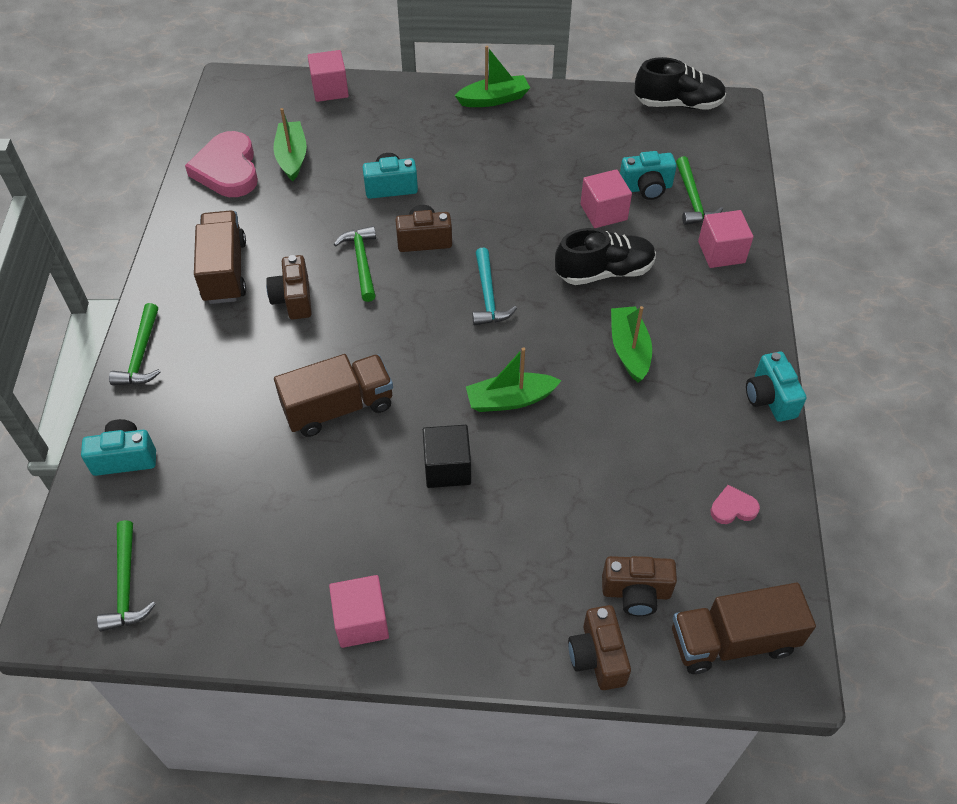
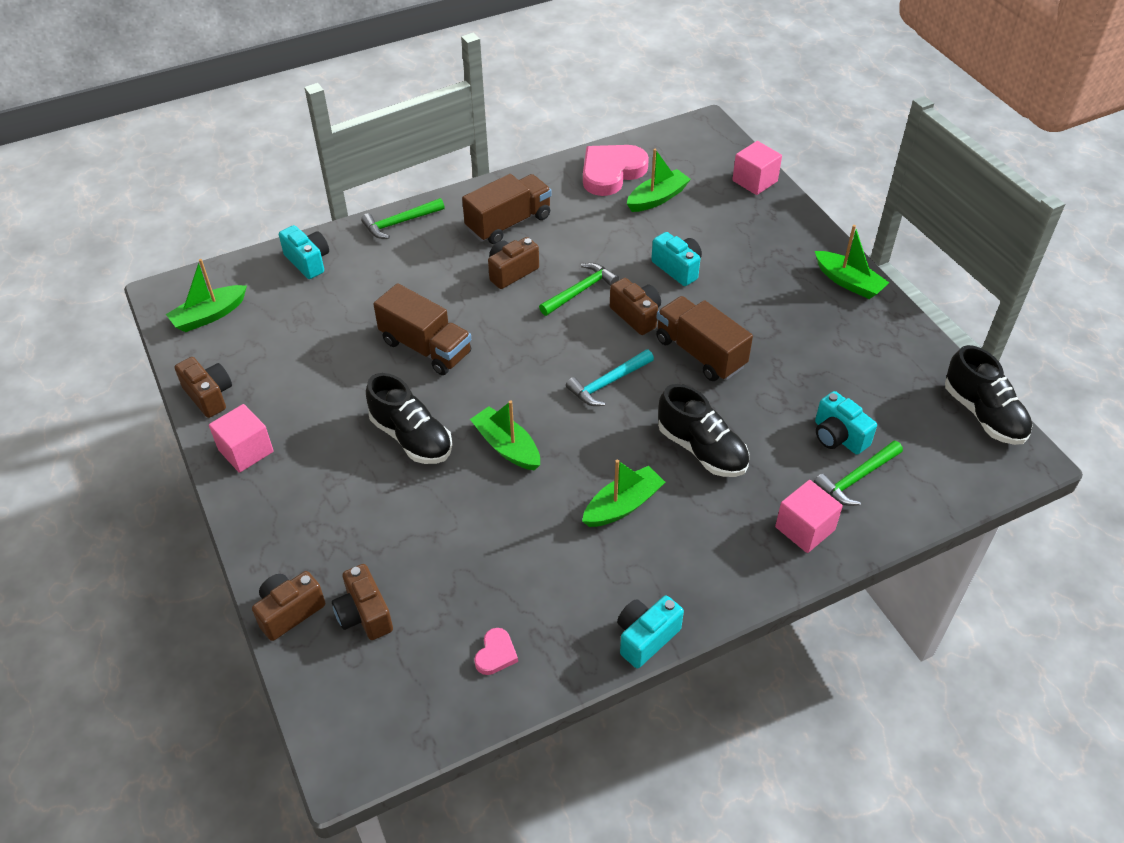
camera: 60 degrees right, 5 degrees down
(126, 585) = (209, 315): green hammer -> green boat
(254, 629) = (209, 396): none -> brown camera
(447, 468) = (411, 437): black cube -> black shoe
(603, 212) = (776, 418): pink cube -> none
(732, 641) = (355, 705): brown truck -> brown truck (700, 353)
(733, 508) = (496, 654): pink heart -> pink heart turned 60 degrees clockwise

